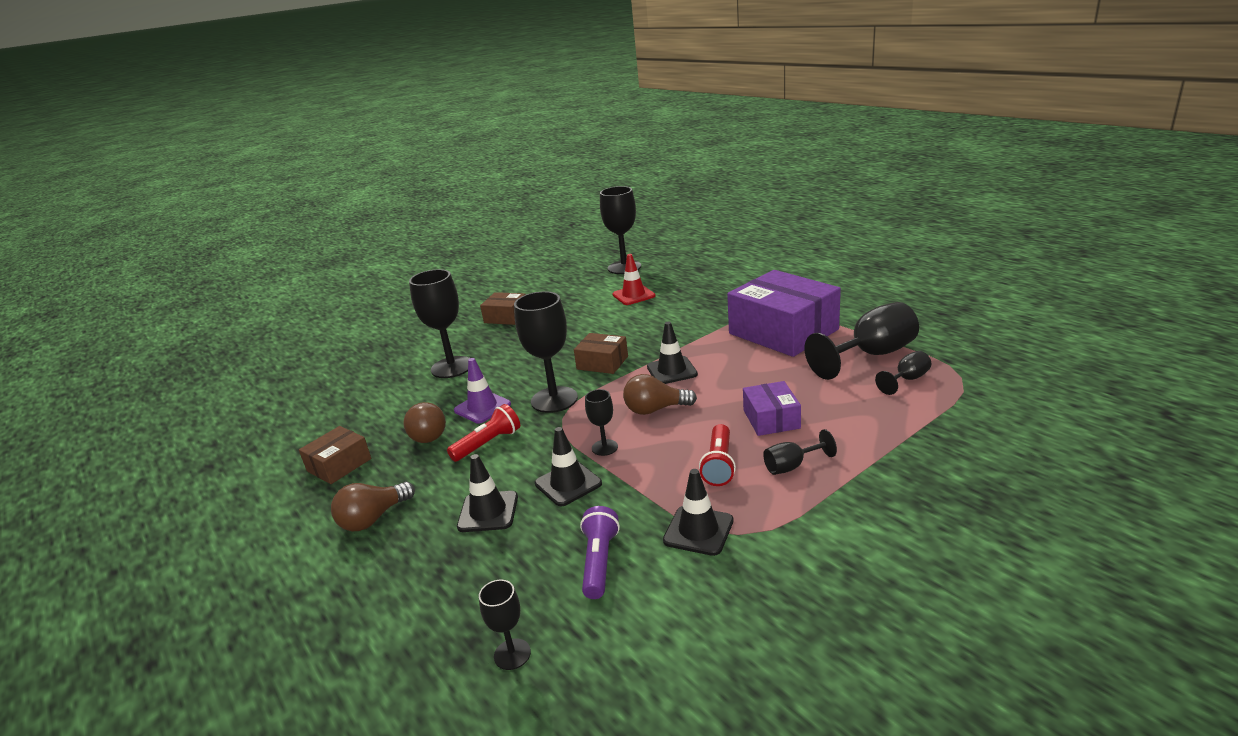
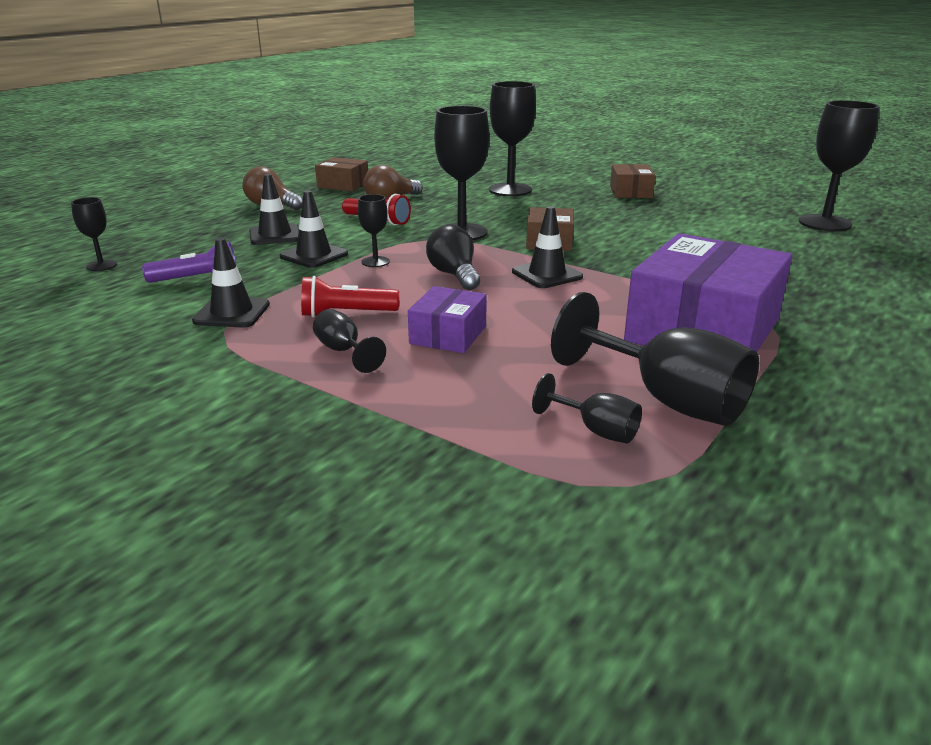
camera: 70 degrees right, 0 degrees up
(482, 407) = (439, 210): purple traffic cone -> none
(633, 295) = (740, 237): red traffic cone -> none
(655, 409) = (454, 275): brown light bulb -> black light bulb
(771, 419) = (448, 335): purple box -> purple box turned 45 degrees counterclockwise

